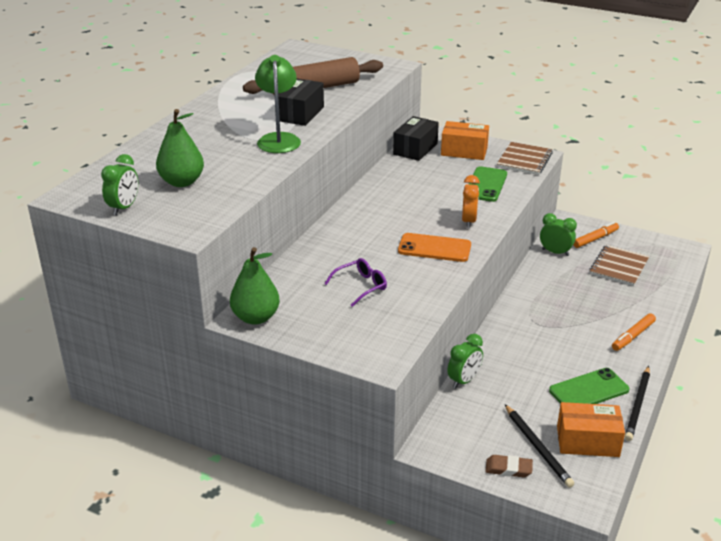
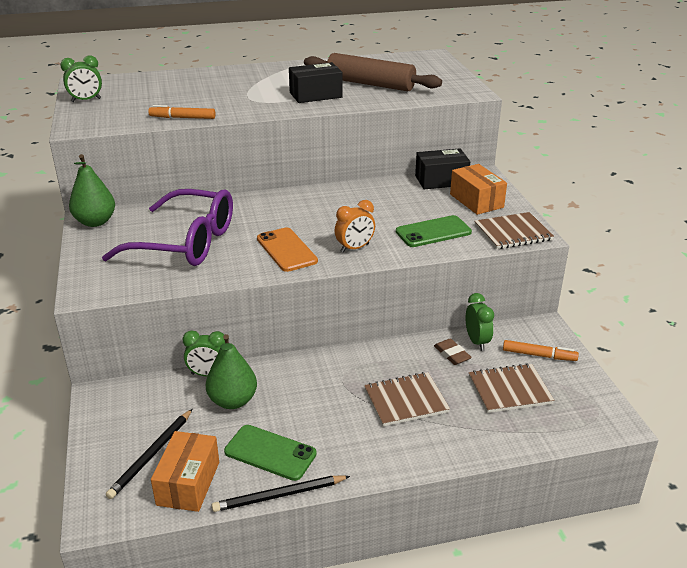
camera: 50 degrees right, 0 degrees up
(182, 182) = (146, 101): green pear -> green pear (233, 401)
(279, 139) = (260, 103): green lamp -> none
(361, 286) = (186, 243): purple glasses -> purple glasses, size x2.29
(508, 469) = (106, 450): brown eraser -> brown eraser (452, 354)
(587, 441) = (188, 483): orange box -> orange box turned 45 degrees clockwise
(589, 310) = (406, 401): none -> brown notebook
(633, 336) = (395, 447): orange marker -> orange marker (182, 118)

